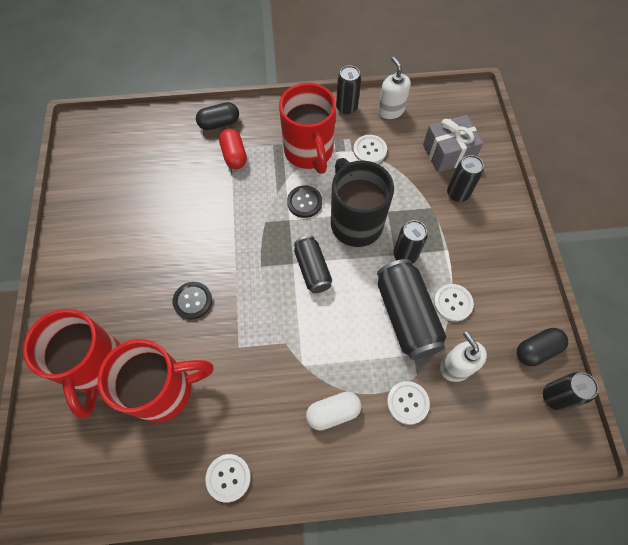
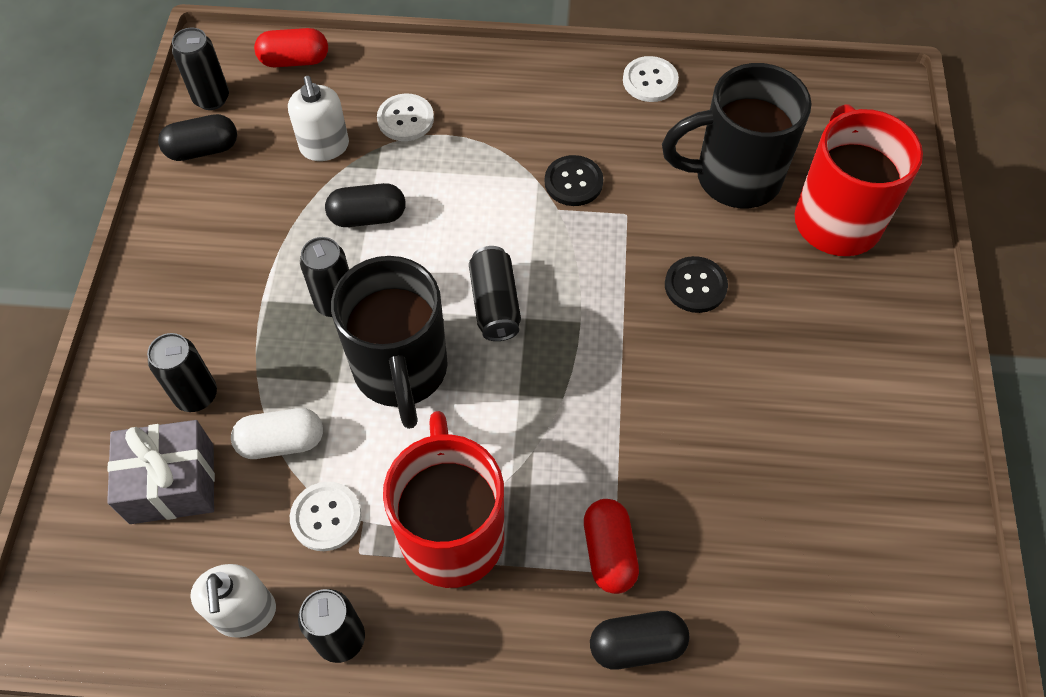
camera: 170 degrees left, 5 degrees down
(165, 390) = (734, 177): red mug -> black mug
(304, 202) = (484, 424): black button -> black button (573, 182)
(333, 412) = (507, 123): white capsule -> white capsule (281, 442)
(406, 316) = (368, 217): black can -> black capsule
(453, 303) = (291, 223): white button -> none
(512, 447) = (294, 60): none -> red capsule

